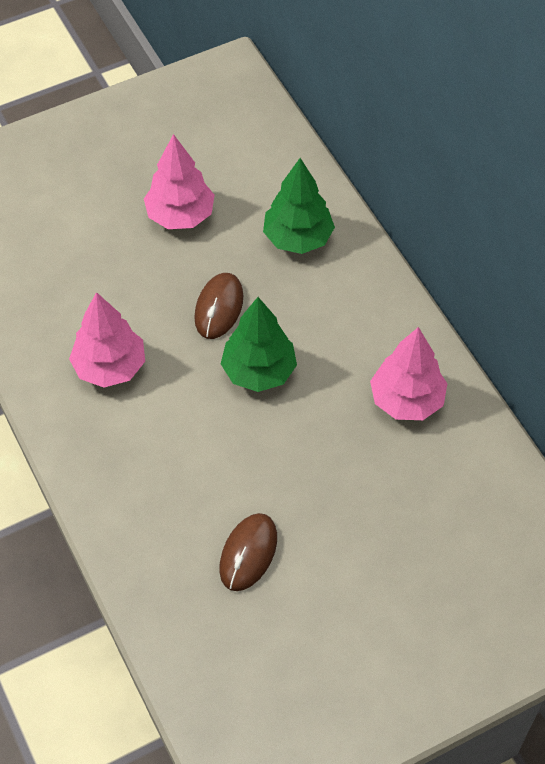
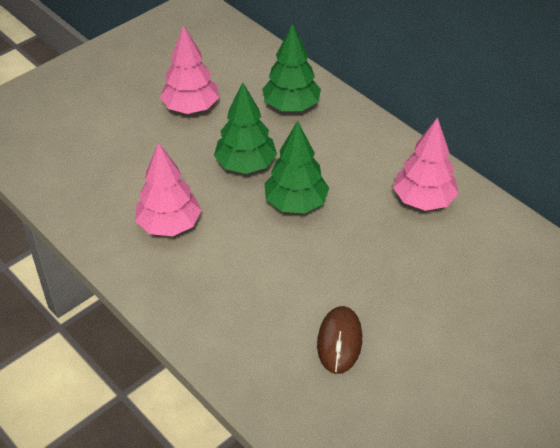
camera: 15 degrees left, 10 degrees down
(219, 308) = (246, 165): brown mouse -> green tree

